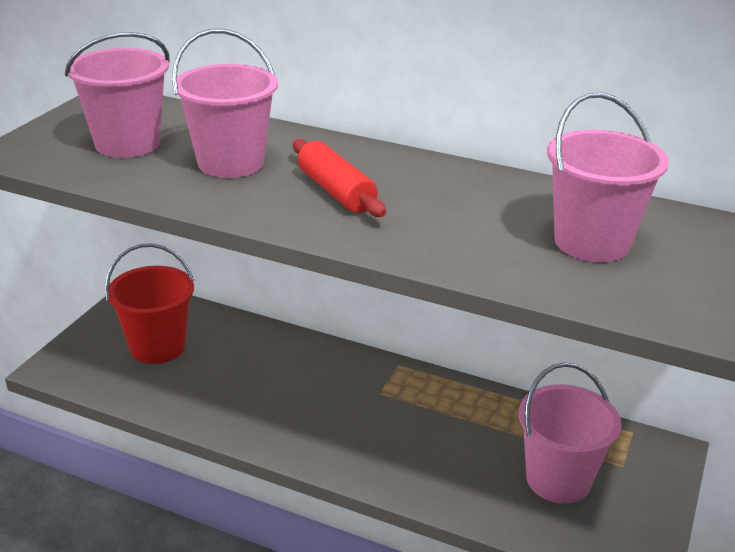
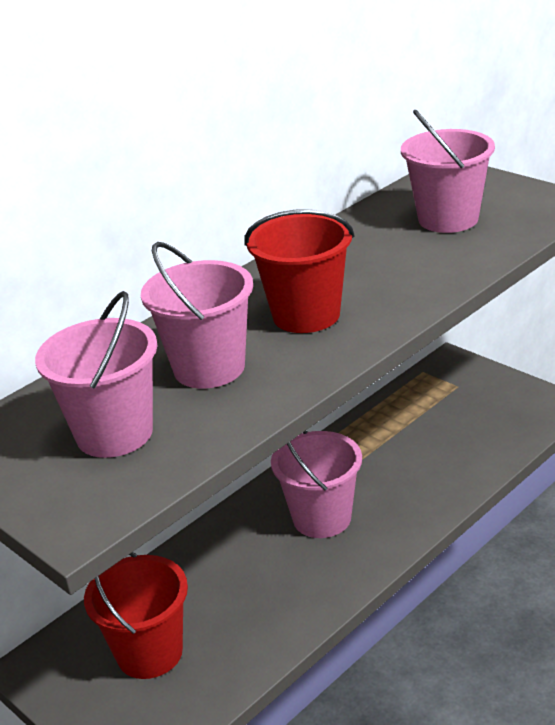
camera: 65 degrees left, 0 degrees up
(336, 191) = (306, 315): red rolling pin -> red bucket
(558, 479) = (462, 420): pink bucket -> pink bucket (322, 518)

